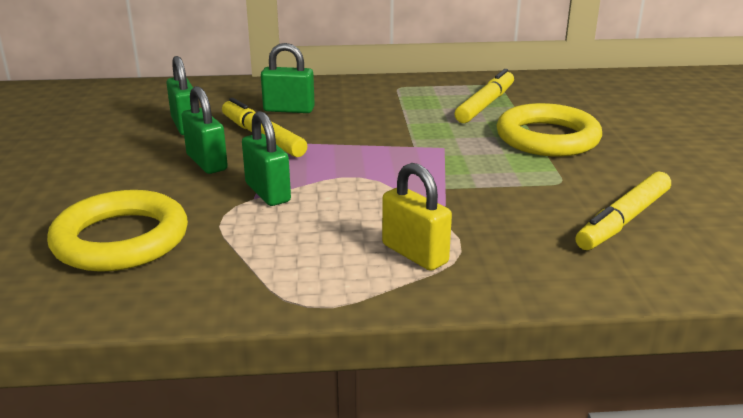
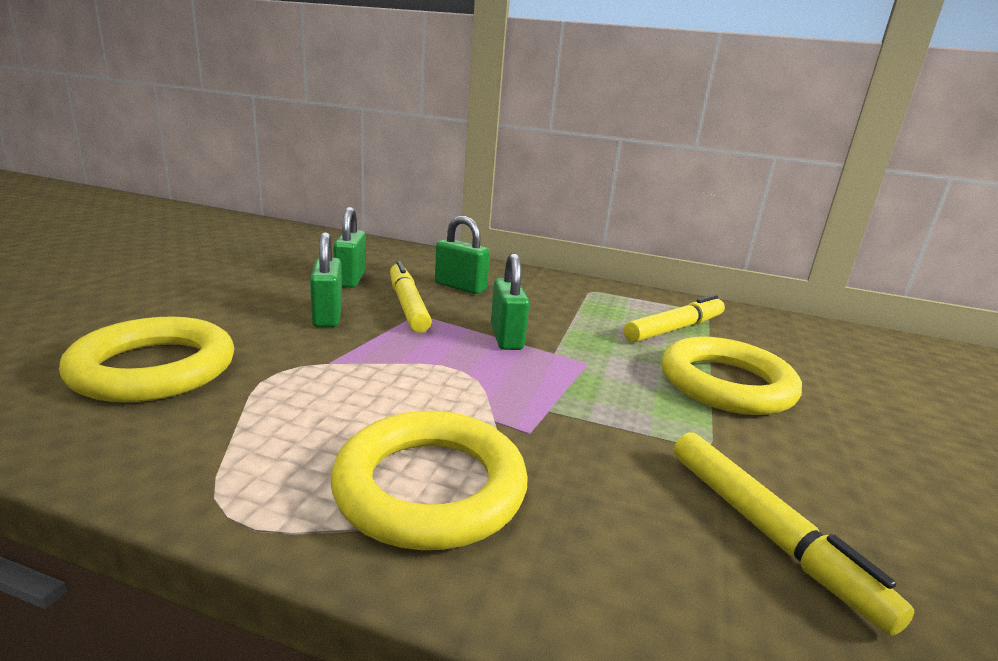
camera: 20 degrees right, 5 degrees down
(268, 192) = (348, 361): green padlock -> green padlock (506, 337)
(414, 254) = (430, 487): yellow padlock -> yellow ring
(623, 220) = (767, 533): yellow marker -> yellow marker turned 90 degrees counterclockwise

